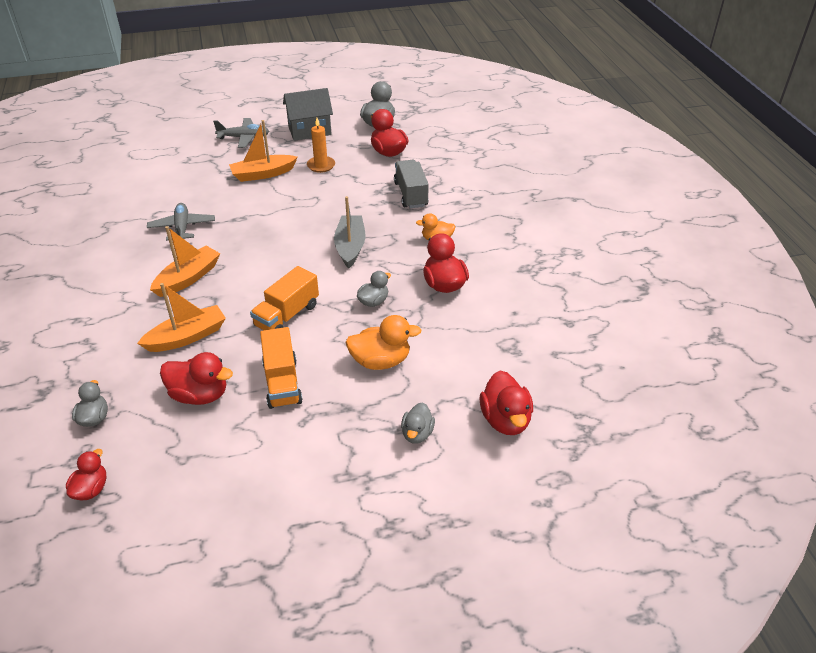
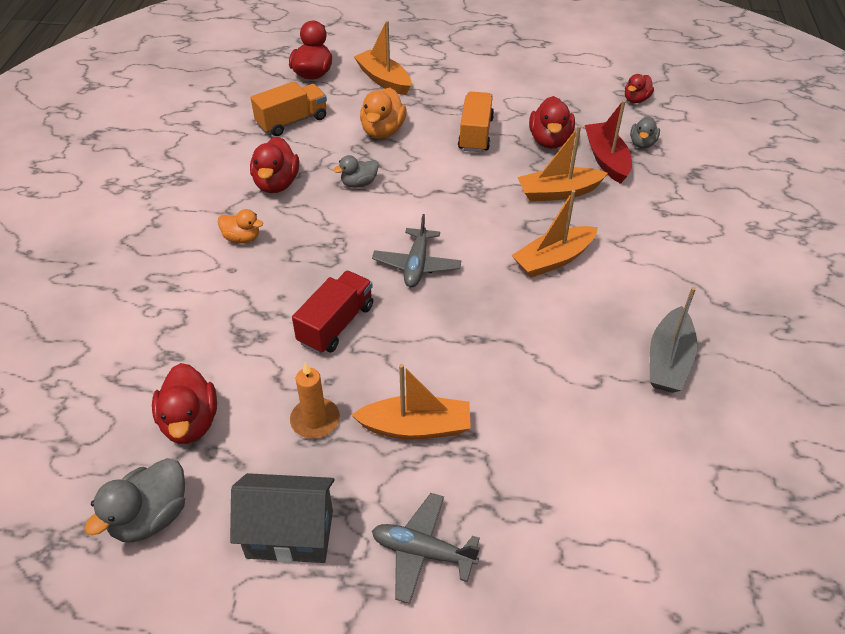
camera: 160 degrees left, 5 degrees up
(137, 386) = (606, 159): none -> red boat
(182, 228) = (557, 342): grey plane -> grey plane (417, 265)
(200, 395) = (549, 140): red duck -> red duck turned 120 degrees counterclockwise
(287, 315) = (452, 190): orange truck -> orange truck (292, 121)
(334, 206) = (336, 324): none -> red truck
(350, 247) = (348, 254): grey boat -> grey boat (668, 360)
(380, 361) = (383, 131): orange duck -> orange duck turned 90 degrees counterclockwise
(411, 194) = (221, 318): grey truck -> none
(417, 433) = (384, 80): grey duck -> orange boat

